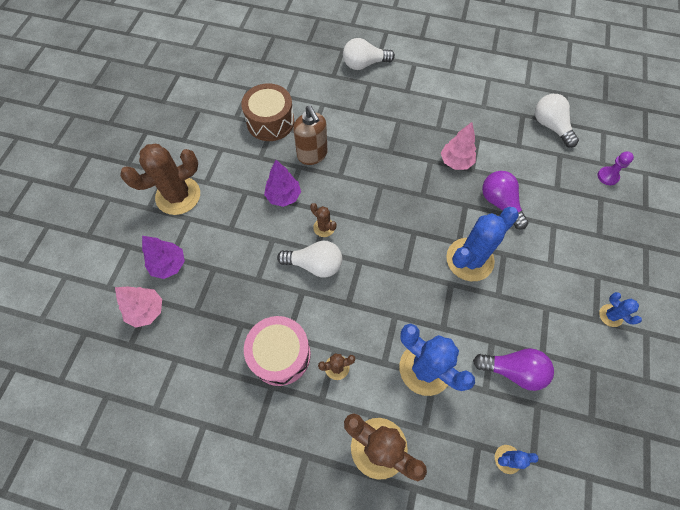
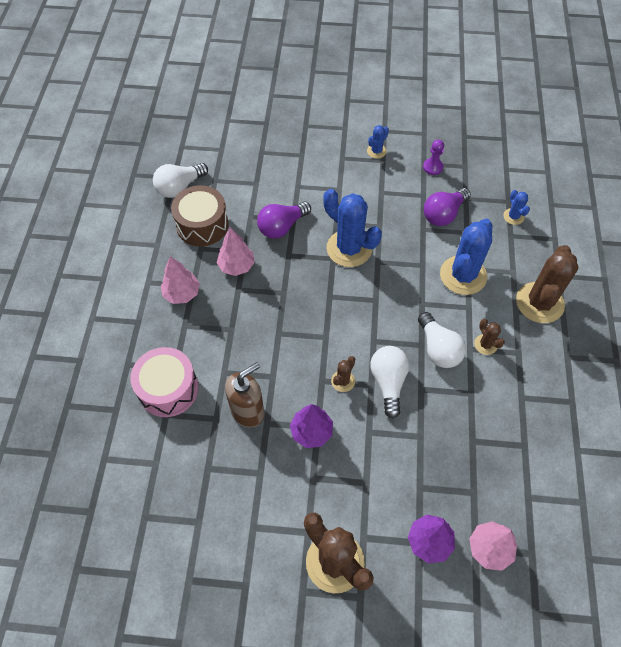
camera: 100 degrees left, 5 degrees down
(270, 122) = (202, 473): brown drum -> brown drum (202, 225)
(280, 354) = (490, 396): pink drum -> pink drum (168, 389)
(364, 64) = (95, 375): white light bulb -> white light bulb (438, 349)
(430, 120) = (182, 293): none -> pink tree
(513, 370) = (443, 214): purple light bulb -> purple light bulb turned 135 degrees counterclockwise
(607, 176) = (236, 146): purple pawn -> purple pawn (432, 167)

